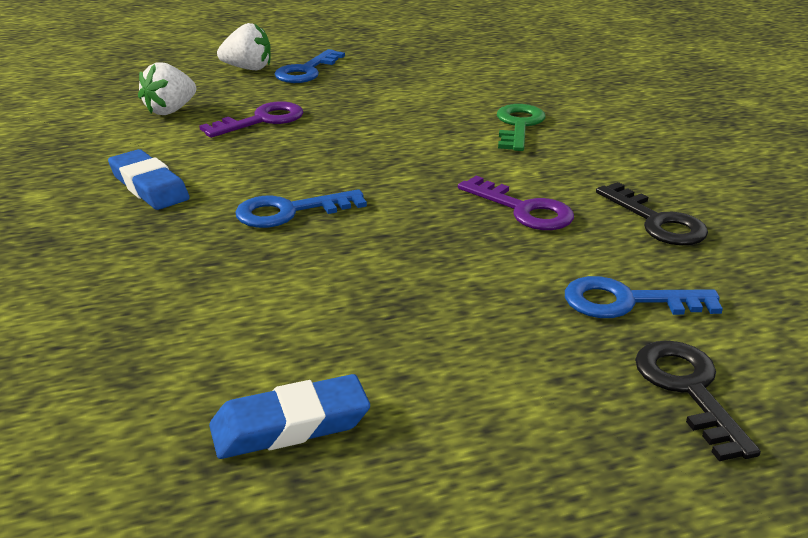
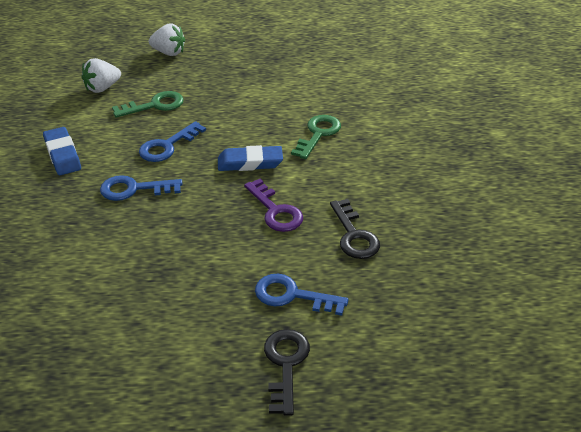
camera: 15 degrees right, 10 degrees up
(262, 120) = (154, 105): purple key -> green key
(290, 425) = (62, 343): blue eraser -> blue eraser (250, 162)
(306, 71) = (206, 60): blue key -> blue key (167, 146)

